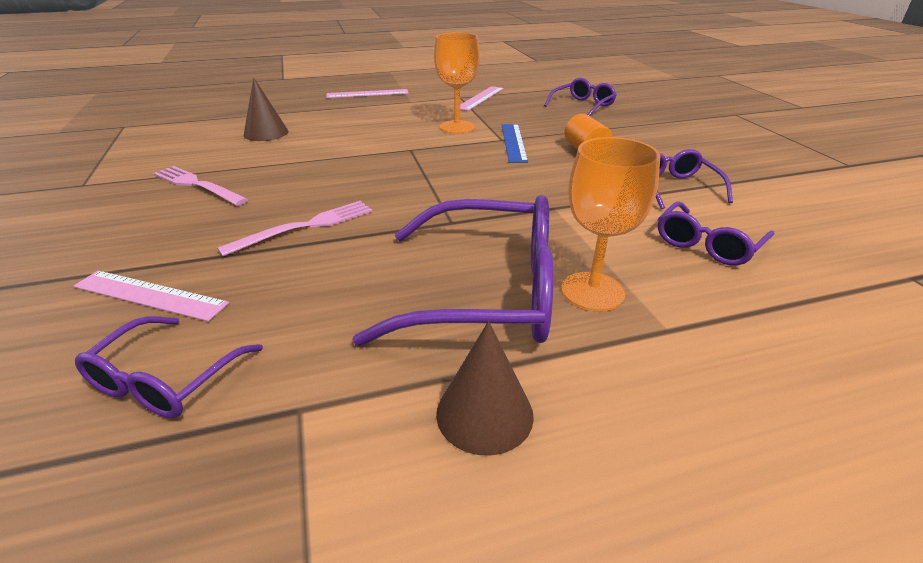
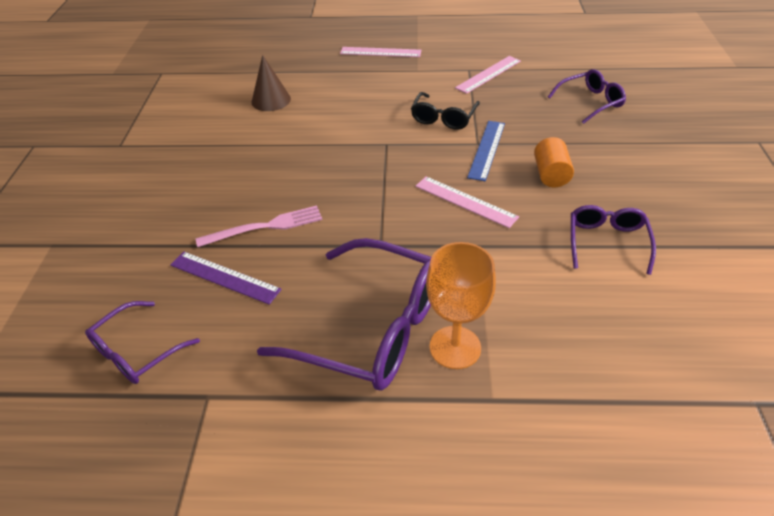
camera: 20 degrees right, 10 degrees up
(150, 295) = (142, 274): pink ruler -> pink ruler (465, 201)
(197, 185) = (200, 161): pink fork -> none
(272, 278) = (224, 277): none -> purple ruler
(457, 127) = (443, 118): orange goblet -> black glasses
(484, 414) = (319, 433): brown cone -> none
(707, 244) = (588, 320): purple glasses -> none

